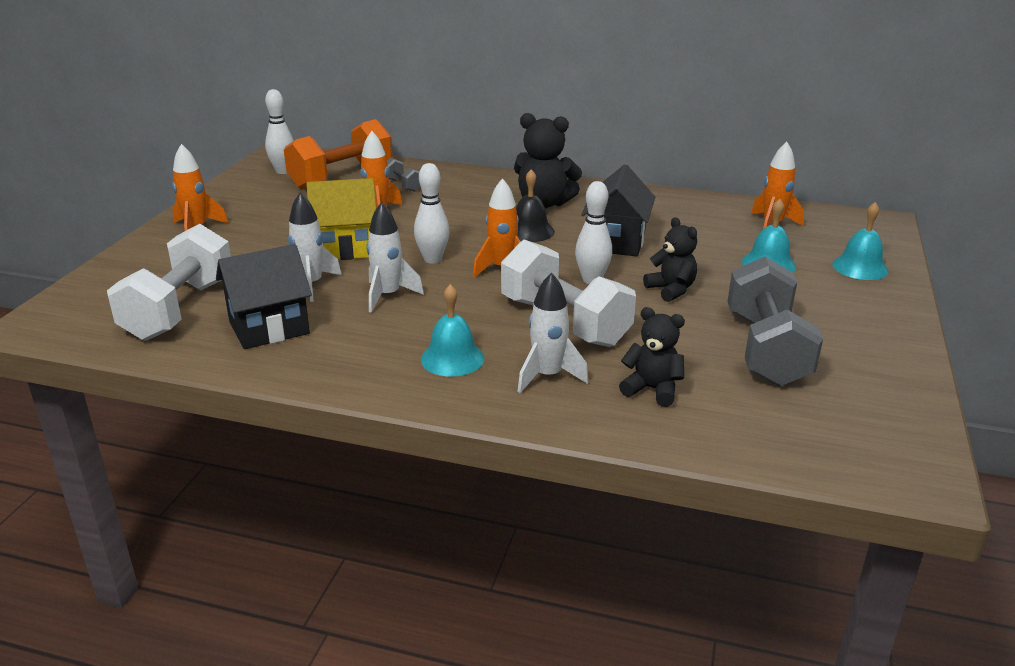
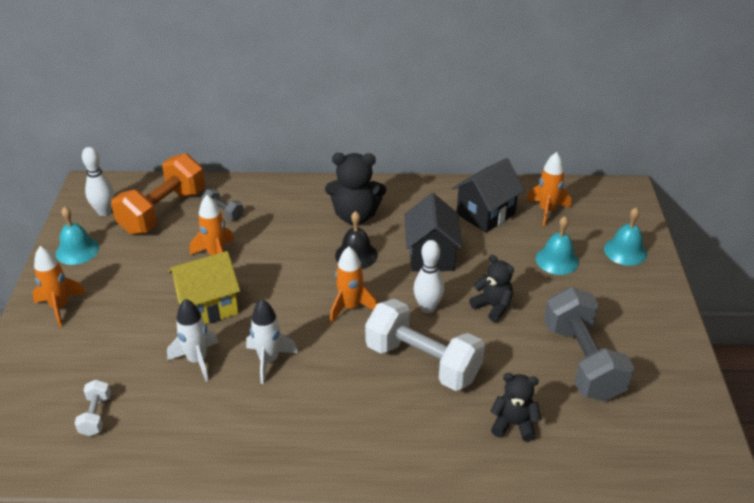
camera: 15 degrees left, 10 degrees up
(180, 309) = (96, 415): white dumbbell -> white dumbbell, size x0.45
(269, 328) = (184, 421): black house -> black house (485, 214)
(432, 259) = (288, 307): white bowling pin -> none
(452, 358) = (350, 424): turquoise bell -> turquoise bell (77, 250)
(548, 376) = (431, 428): white rocket -> none

